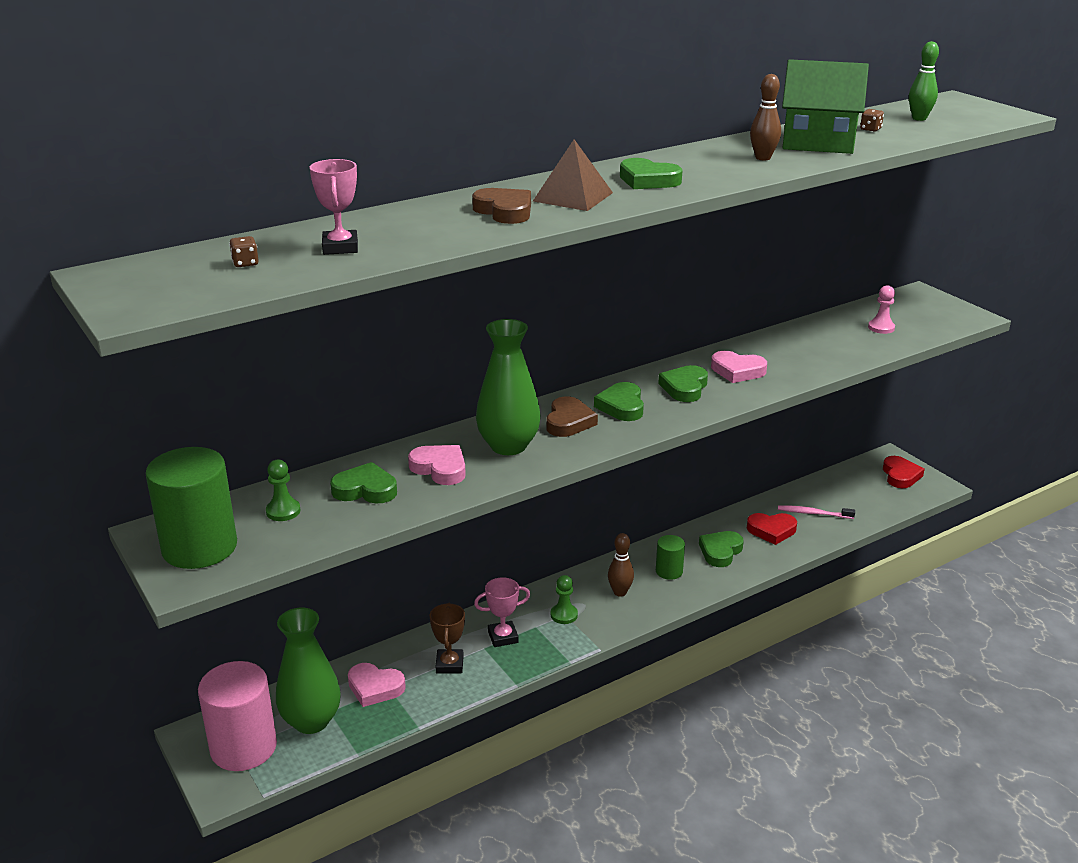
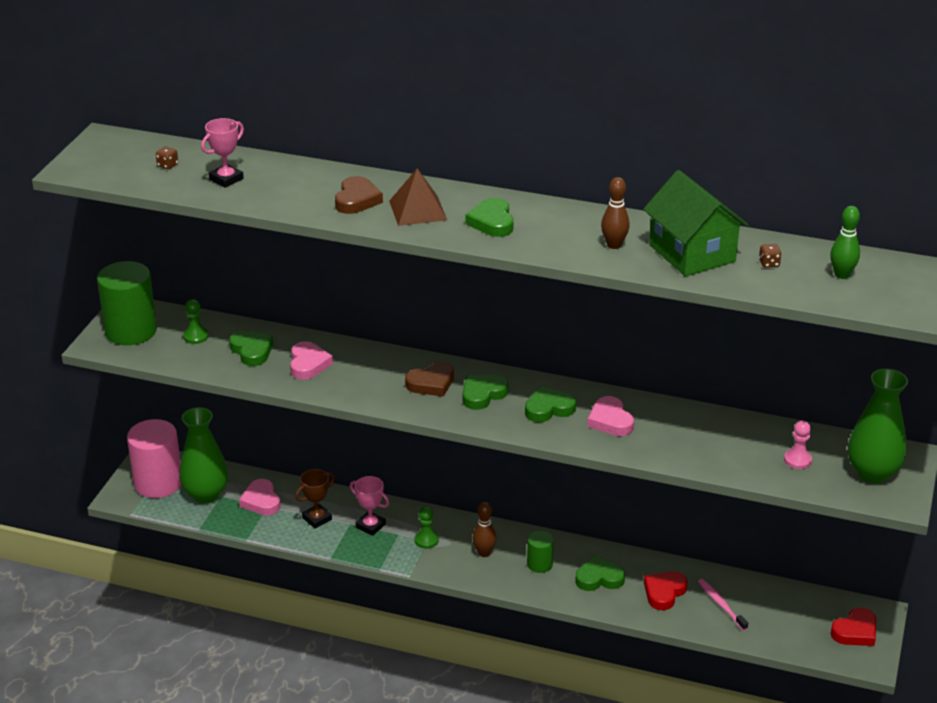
camera: 50 degrees right, 5 degrees up
(508, 446) = (368, 375): green vase -> green vase (872, 472)
(771, 530) = (664, 592): red heart -> red heart turned 75 degrees clockwise

